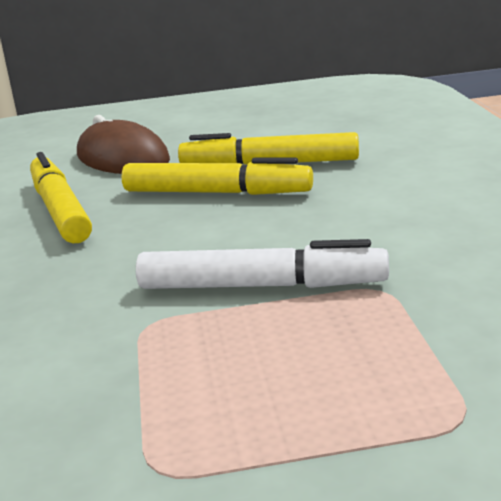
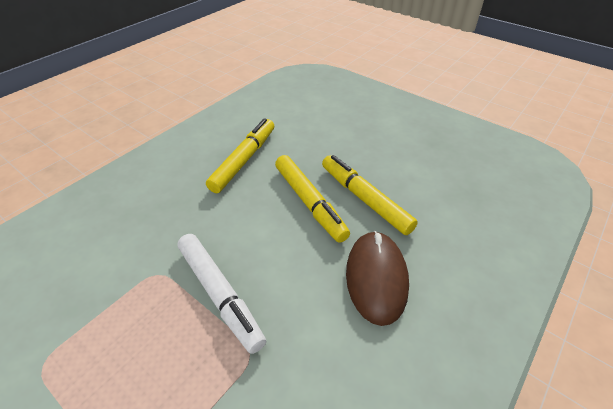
camera: 45 degrees right, 20 degrees up
(122, 158) = (318, 138): brown mouse -> brown mouse (376, 278)

